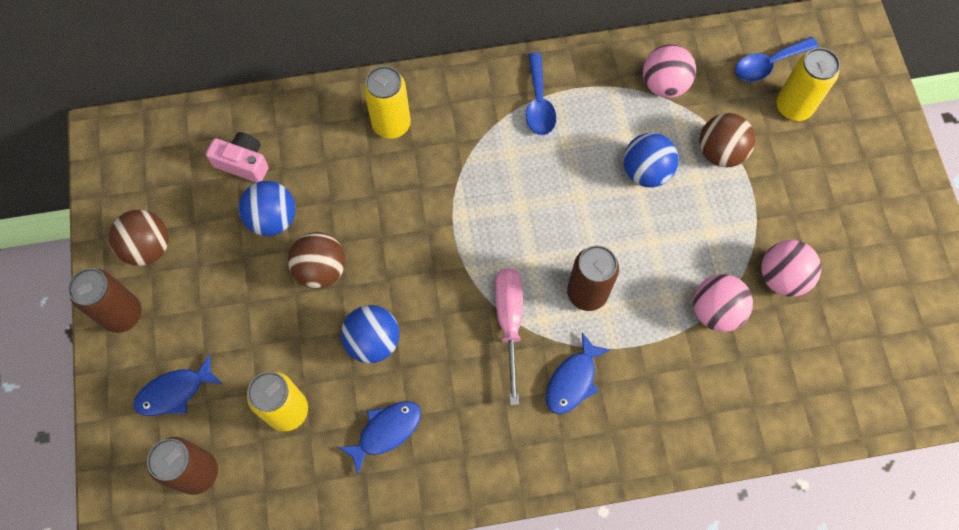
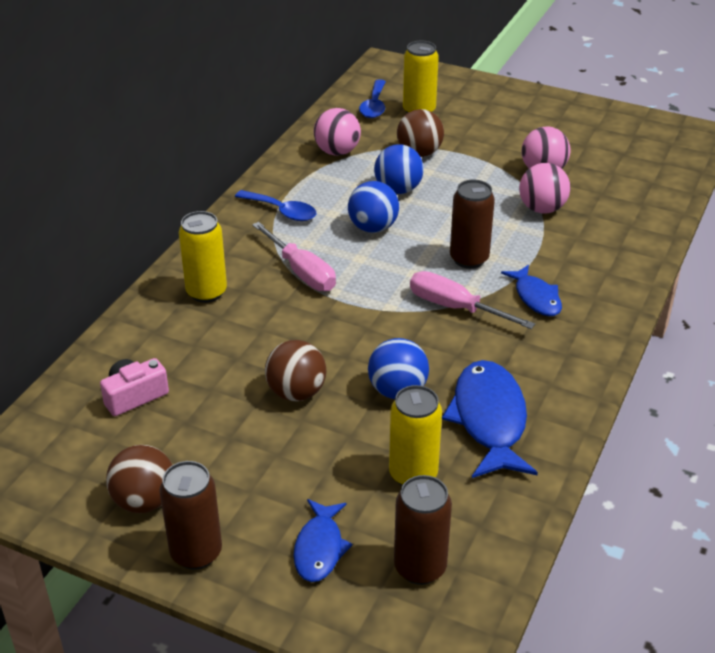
camera: 55 degrees left, 30 degrees down
(273, 219) = (213, 401): blue ball -> blue ball (373, 227)
(386, 431) = (489, 420): blue fish -> blue fish, size x1.69
(468, 174) = (302, 272): none -> pink screwdriver

